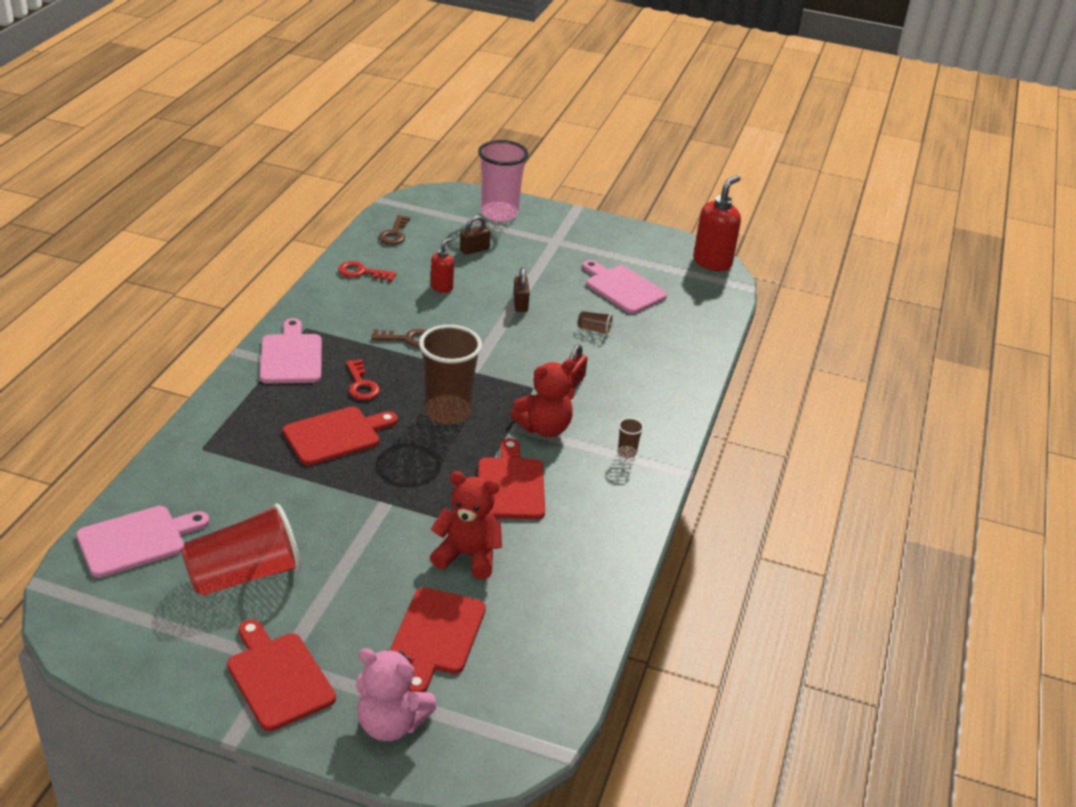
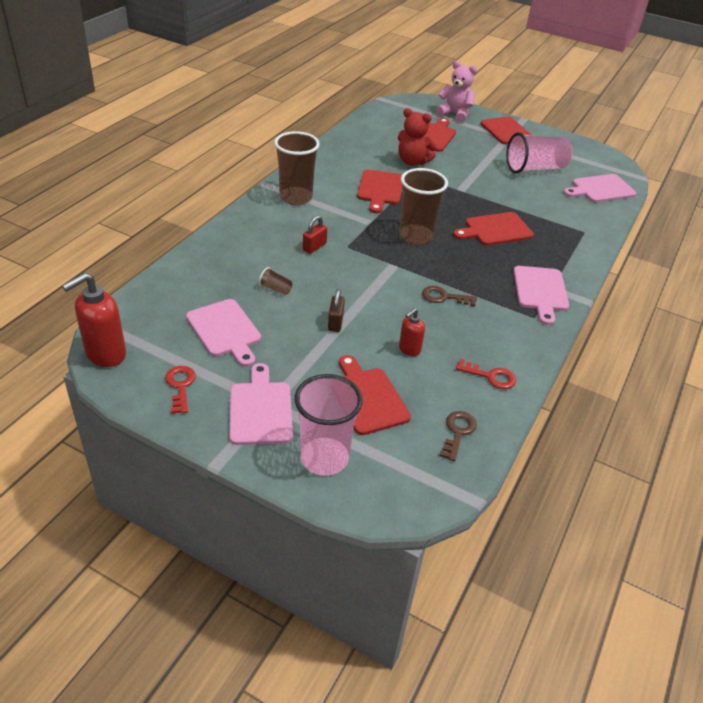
camera: 170 degrees left, 5 degrees up
(244, 574) = (535, 168): red cup -> pink cup
(361, 385) = (481, 262): red key -> red key (180, 386)
(474, 250) = (367, 398): brown padlock -> red cutting board
(544, 428) = (347, 218): red teddy bear -> none
(561, 237) = (260, 409): none -> pink cutting board
(627, 453) = (295, 197): brown cup -> brown cup, size x2.47

